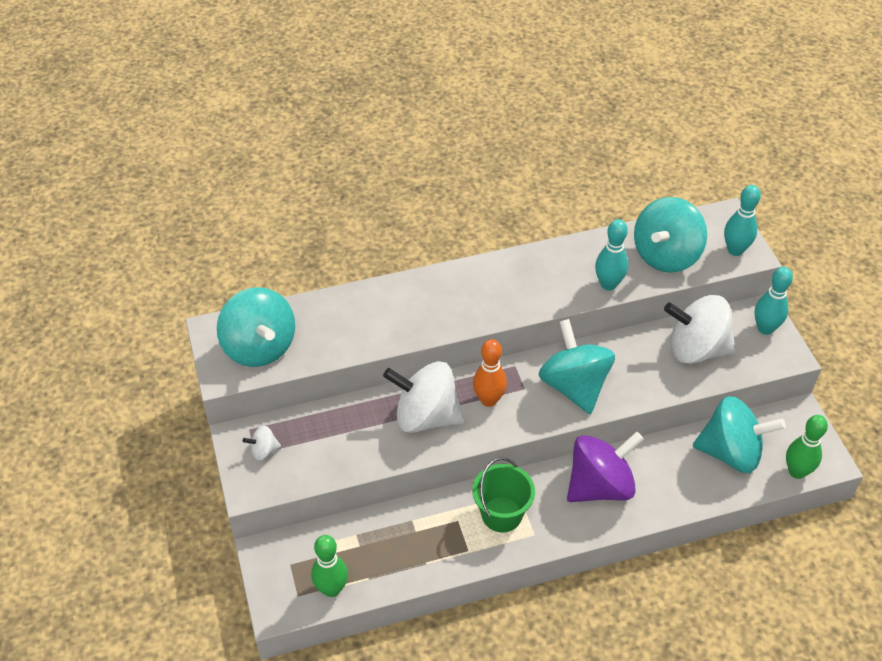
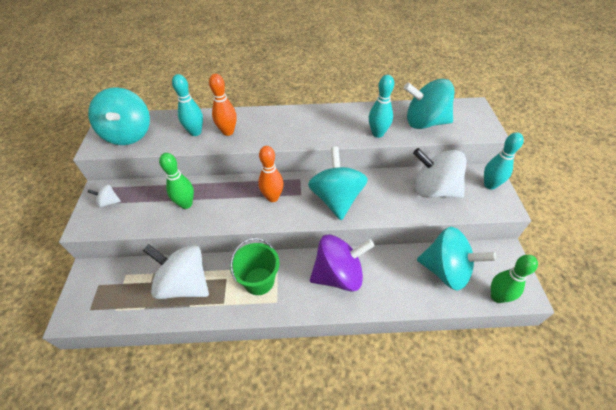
camera: 15 degrees right, 0 degrees up
(331, 589) = (115, 310): green bowling pin -> green bowling pin (186, 204)
(401, 317) = (228, 132): none -> orange bowling pin
(426, 416) = (225, 200): white spinning top -> white spinning top (184, 284)
(666, 255) = (424, 122): turquoise spinning top -> turquoise spinning top turned 45 degrees clockwise
(735, 250) = (477, 126): turquoise bowling pin -> turquoise bowling pin (195, 132)

